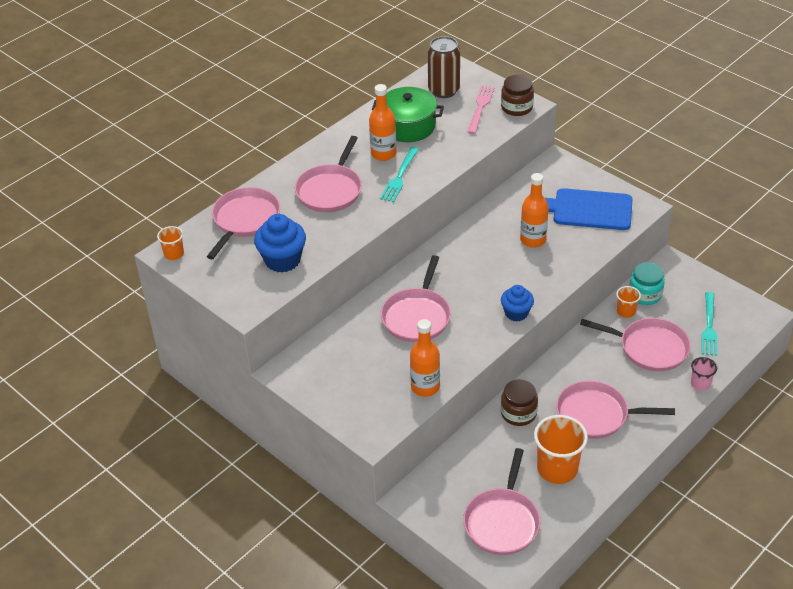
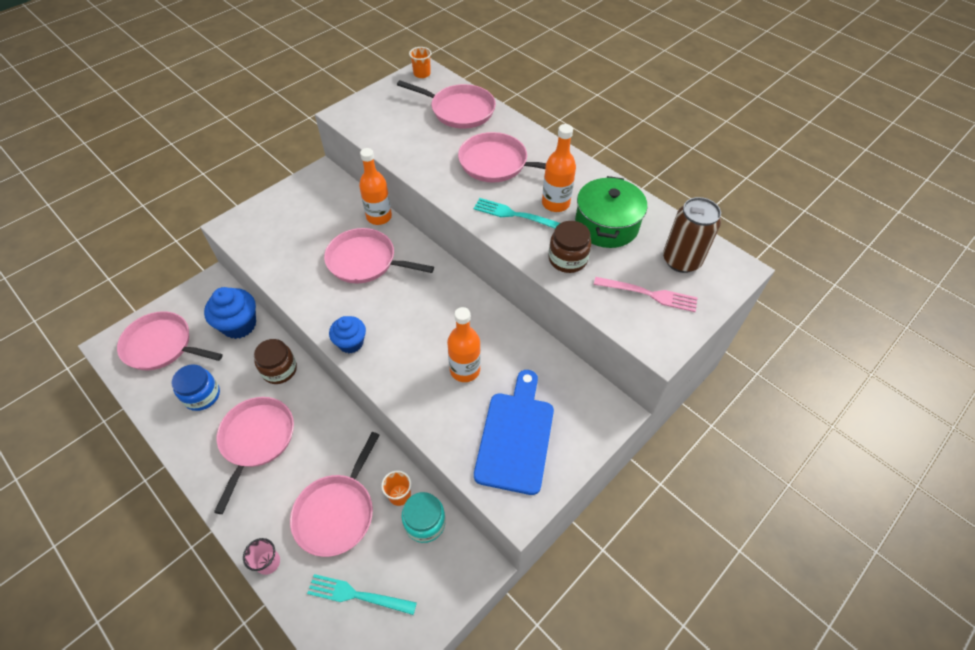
camera: 90 degrees right, 10 degrees up
(282, 260) = (400, 133): blue cupcake -> blue cupcake (239, 325)
(425, 387) = (273, 263): orange bottle -> orange bottle (379, 217)
(516, 107) = (653, 333): brown jar -> brown jar (567, 259)
(557, 469) = (202, 395): orange cup -> blue jar

